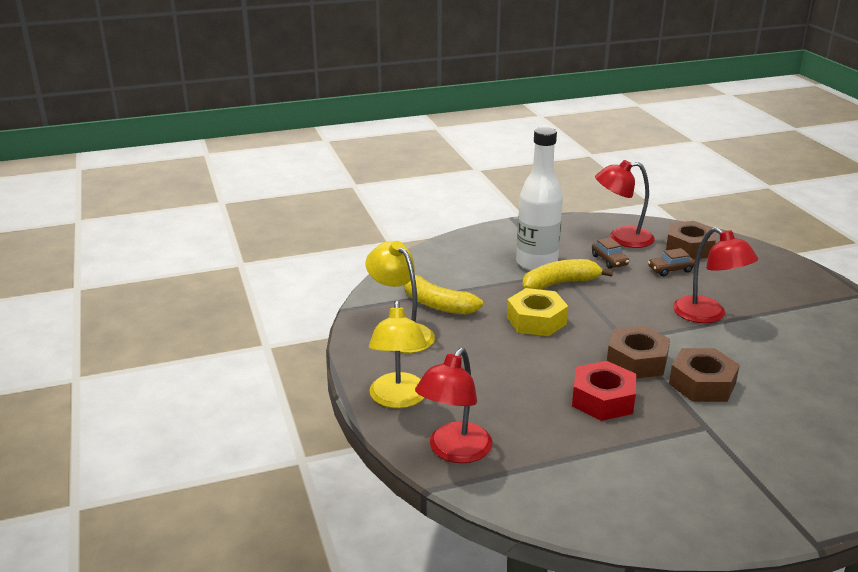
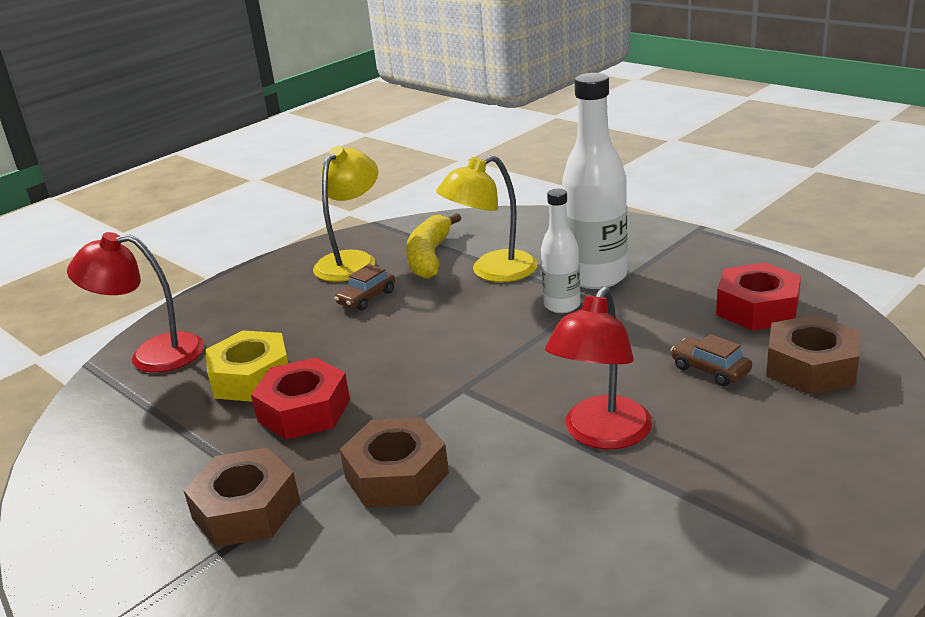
camera: 65 degrees right, 0 degrees up
(398, 399) = (228, 299): yellow lamp -> yellow lamp (492, 272)
(536, 320) = (451, 318): yellow nut -> yellow nut (251, 378)
(560, 283) = (562, 305): yellow banana -> white bottle
(609, 260) = (673, 318): brown car -> brown car (366, 298)
(622, 238) = (757, 308): red lamp -> red nut
(637, 361) = (414, 410): brown nut -> brown nut (246, 510)

